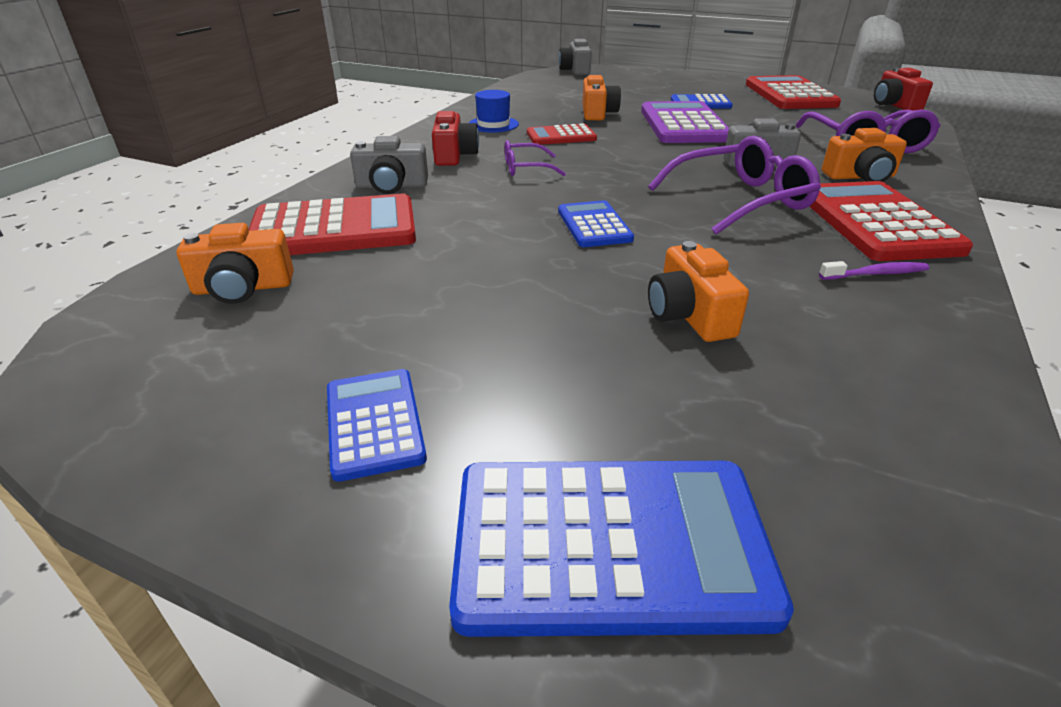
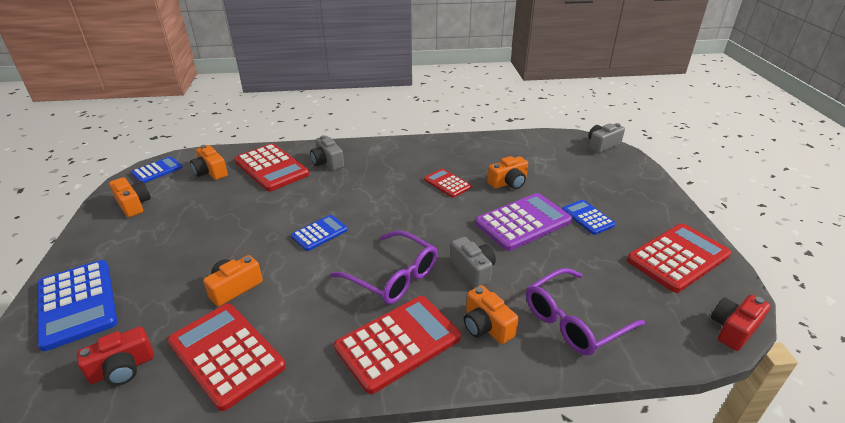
camera: 60 degrees right, 0 degrees up
(227, 409) = (133, 204): none -> orange camera
(374, 423) = (132, 235): blue calculator -> blue calculator (157, 170)
(454, 155) = (383, 162): red camera -> red camera (122, 368)
(493, 124) = (444, 156): blue hat -> none
(526, 168) = (382, 189): purple glasses -> none
(869, 346) = (226, 354): none -> red calculator
(876, 274) = (314, 350): purple toothbrush -> none

